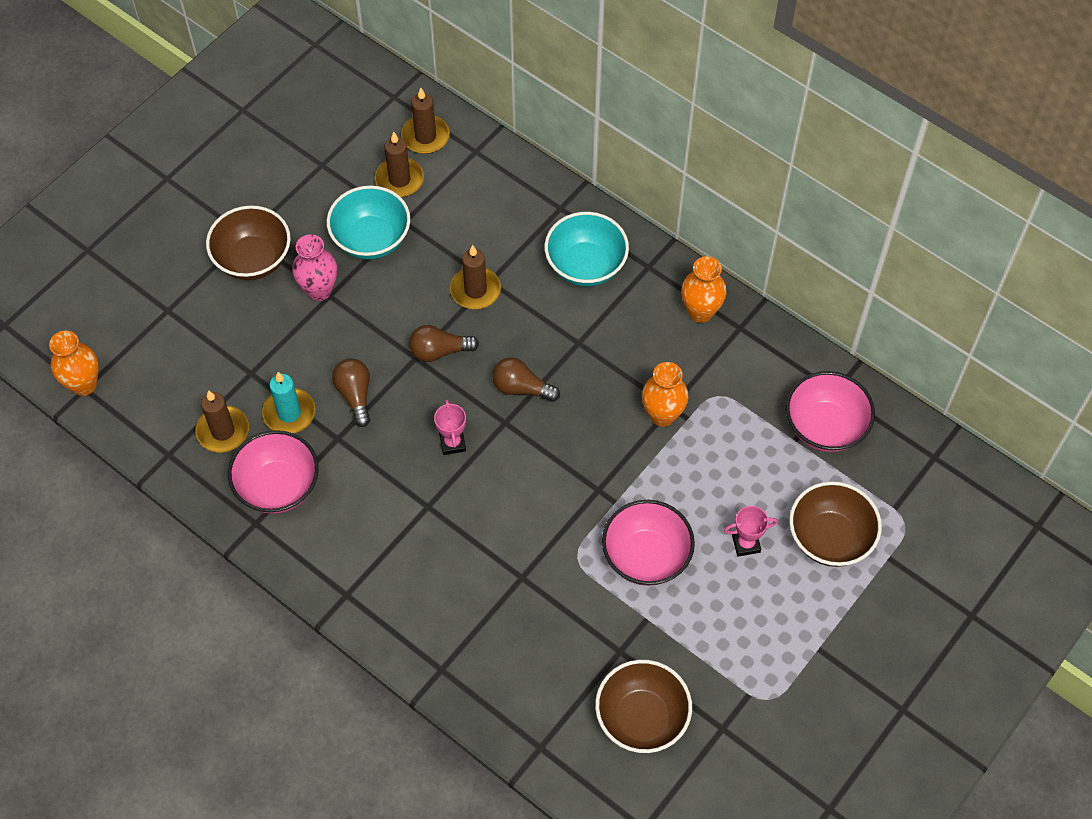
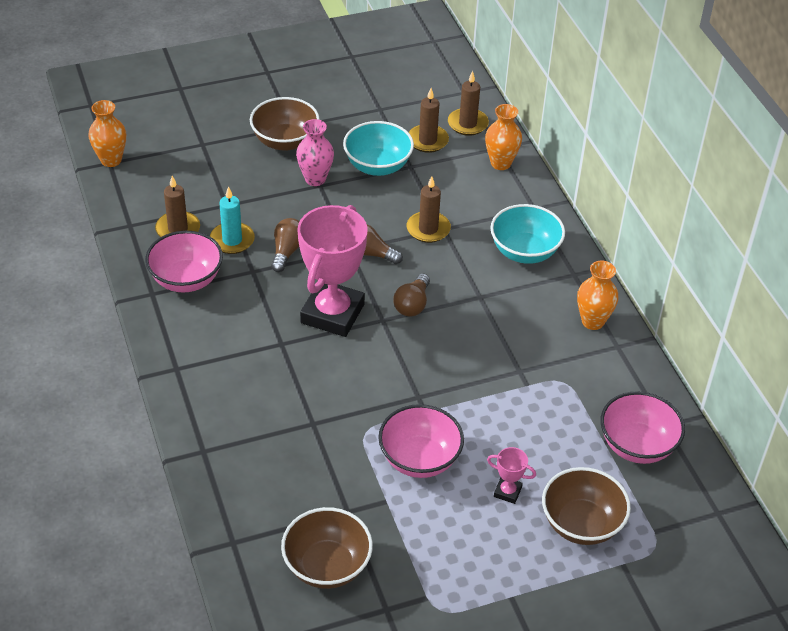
camera: 30 degrees right, 15 degrees down
(452, 443) = (332, 313): pink trophy -> pink trophy, size x2.42
(521, 388) = (412, 304): brown light bulb -> brown light bulb turned 120 degrees counterclockwise
(662, 415) = (508, 373): orange vase -> orange vase (500, 163)

